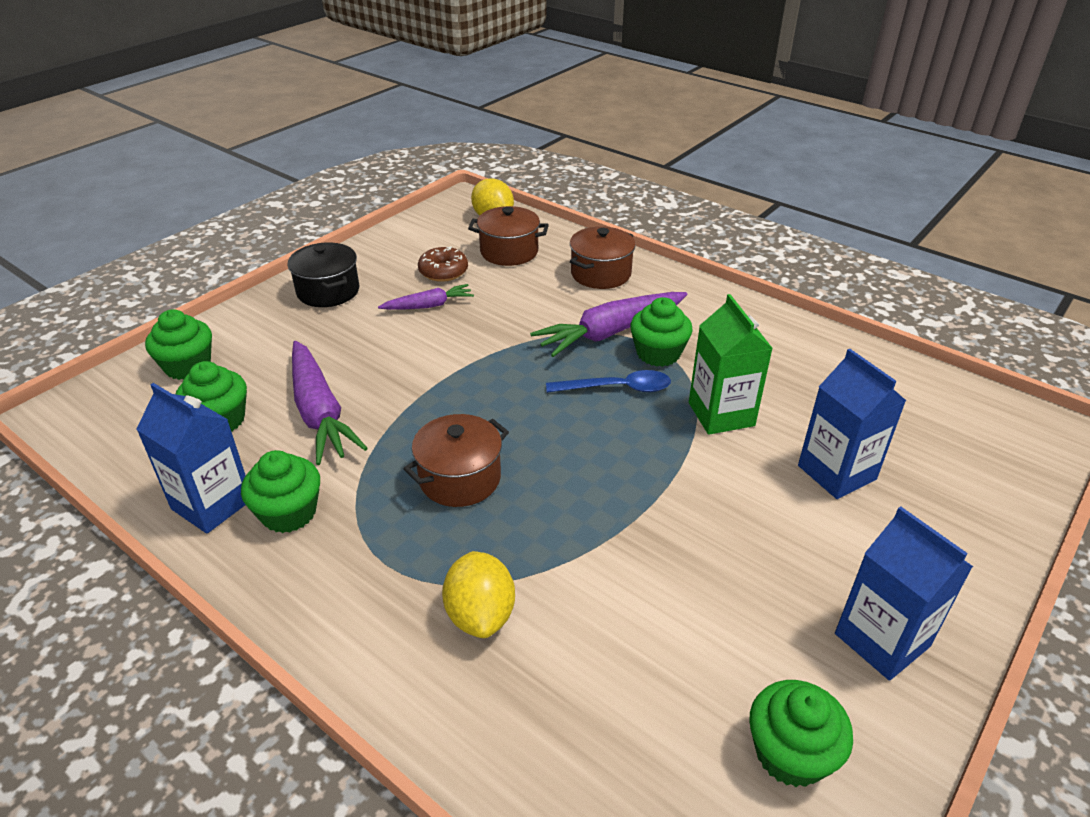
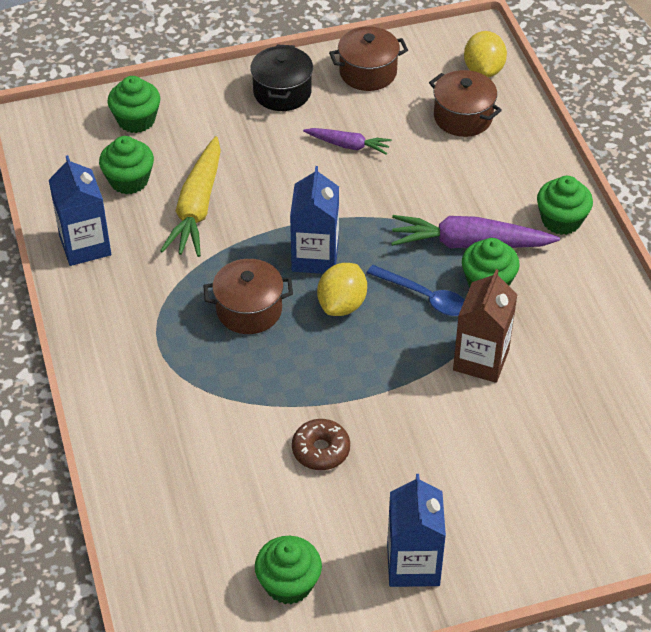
camera: 35 degrees right, 10 degrees up
(289, 513) = (125, 277): green cupcake -> green cupcake (561, 220)
(319, 412) = (197, 207): purple carrot -> yellow carrot
(443, 271) = (389, 114): brown donut -> brown donut (321, 450)
(480, 614) = (187, 408): yellow lemon -> yellow lemon (342, 304)
(600, 274) = (520, 179): brown pot -> brown pot (368, 72)
(721, 414) = (481, 360): green carton -> brown carton
(836, 472) = (516, 450): blue carton -> blue carton (315, 257)

